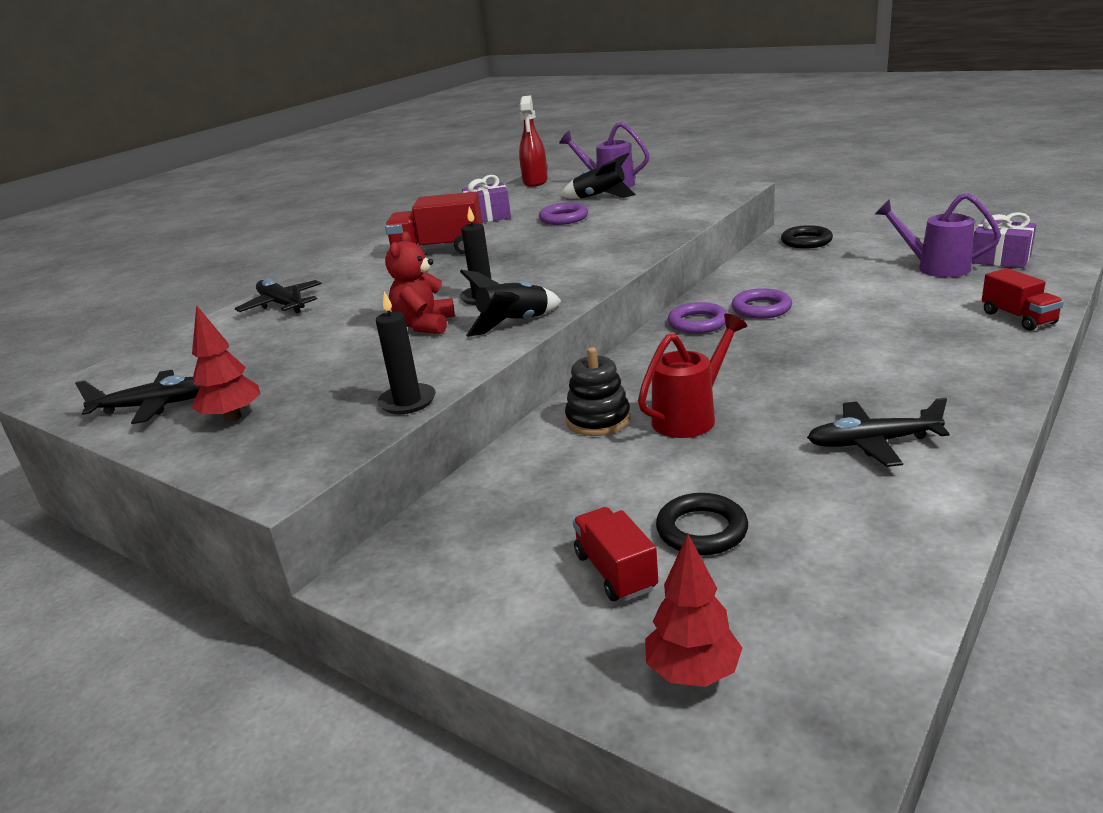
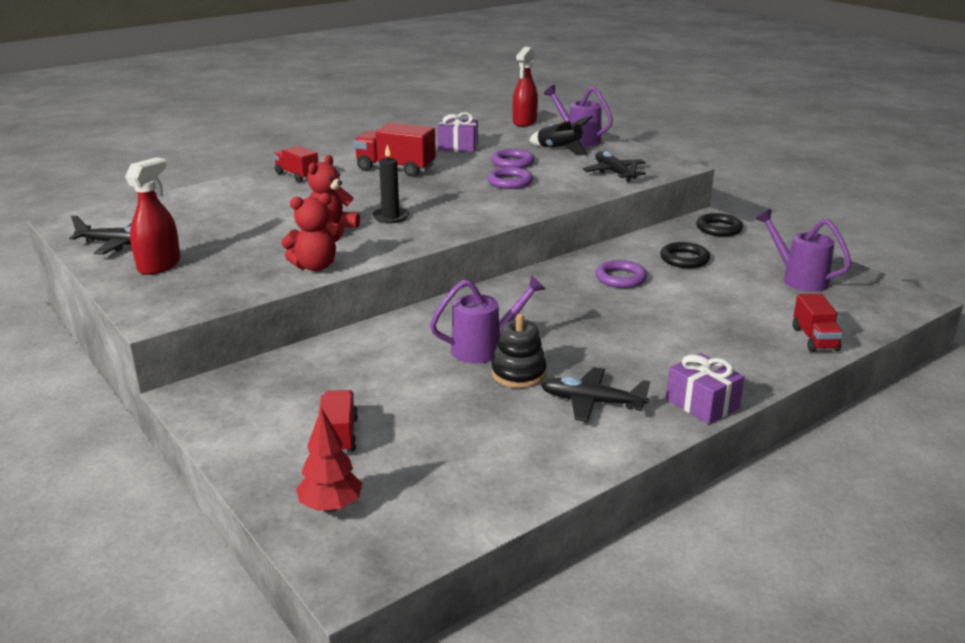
camera: 15 degrees right, 0 degrees up
(233, 417) = (159, 265): red tree -> red spray bottle
(282, 305) = (252, 188): black plane -> black plane (614, 173)
(327, 281) = (297, 175): none -> red truck
(407, 402) = (272, 283): black candle -> none
(444, 369) = (315, 266): none -> red teddy bear
(515, 323) = (393, 244): black rocket -> none
(598, 420) = (419, 333): black stacking toy -> black stacking toy (518, 374)
(690, 417) = (484, 348): red watering can -> purple watering can
(698, 323) = (560, 278): purple ring -> purple ring (510, 182)
(701, 530) = (417, 426): black ring -> black ring (684, 259)
(1000, 259) = (863, 285): purple gift -> purple gift (702, 404)

